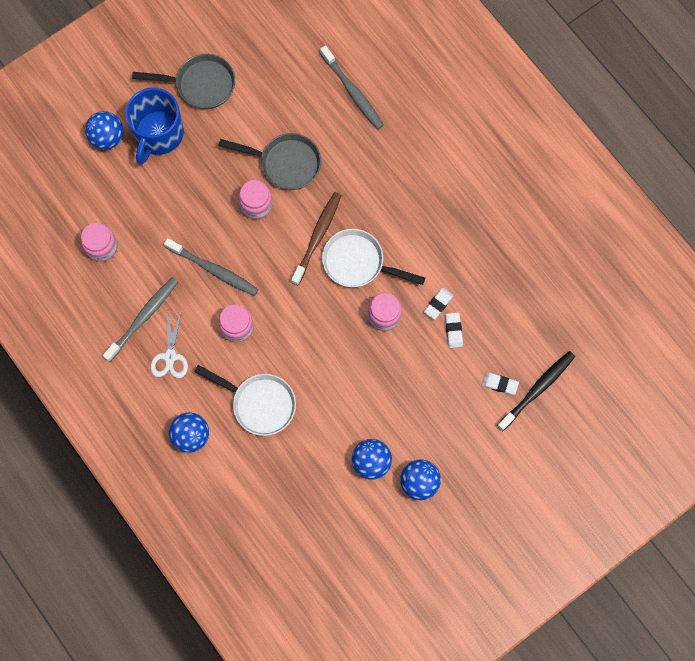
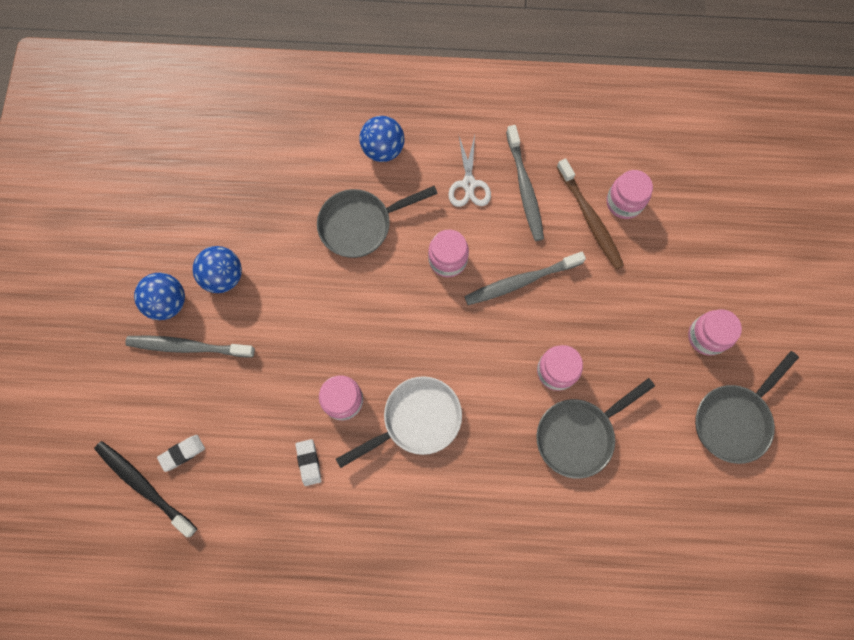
camera: 130 degrees right, 0 degrees up
(107, 137) = (738, 287): blue ball -> none
(158, 134) = (706, 336): blue mug -> pink jar
(170, 356) = (469, 184): white scissors -> white scissors turned 135 degrees counterclockwise
(259, 403) = (361, 224): white pan -> grey pan
(317, 237) = (475, 403): brown toothbrush -> brown toothbrush (590, 219)
(352, 92) = (607, 573): grey toothbrush -> grey toothbrush (188, 346)
(453, 331) = (270, 454): white eraser -> none
(537, 389) = (144, 486): black toothbrush -> black toothbrush turned 135 degrees clockwise

